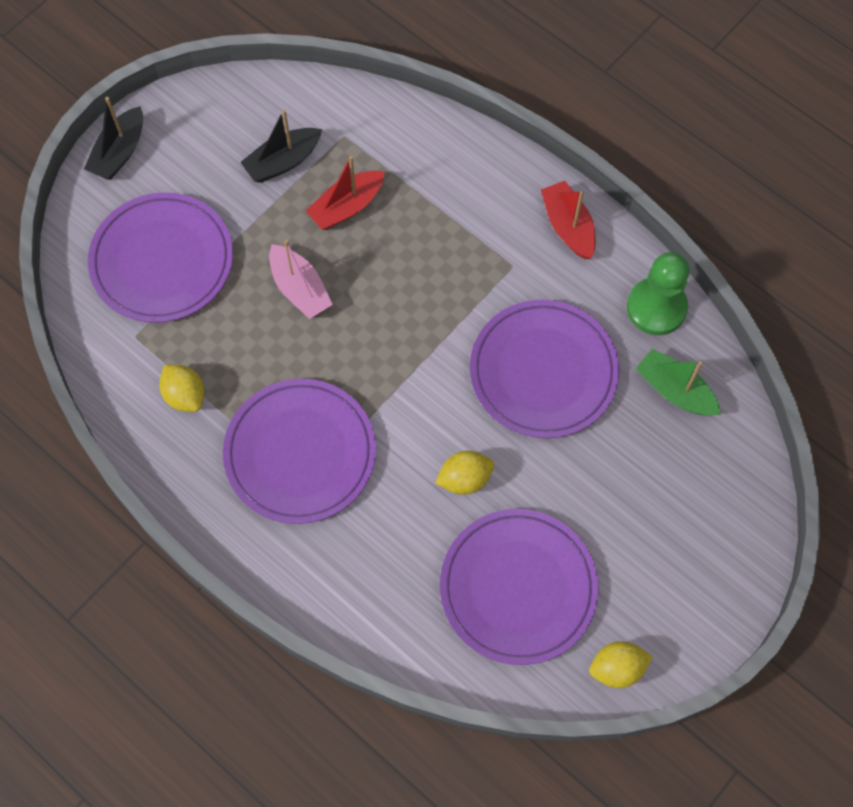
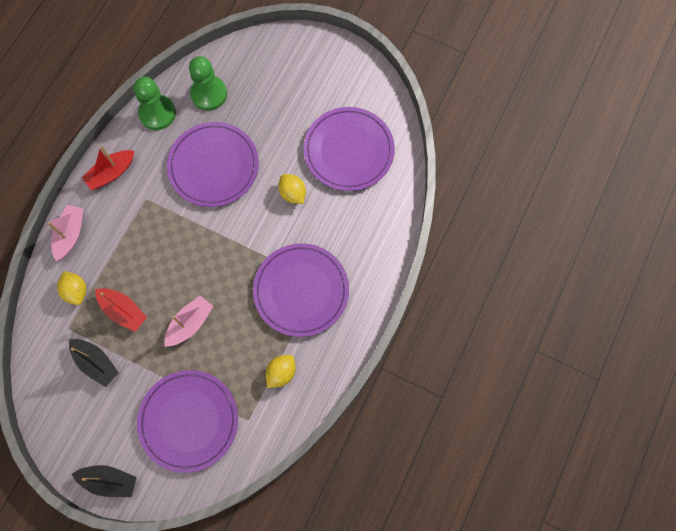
camera: 105 degrees left, 5 degrees up
(483, 158) = (70, 234): none -> pink boat
(617, 668) = (378, 93): yellow lemon -> yellow lemon (76, 291)
(675, 390) = (209, 94): green boat -> green pawn

